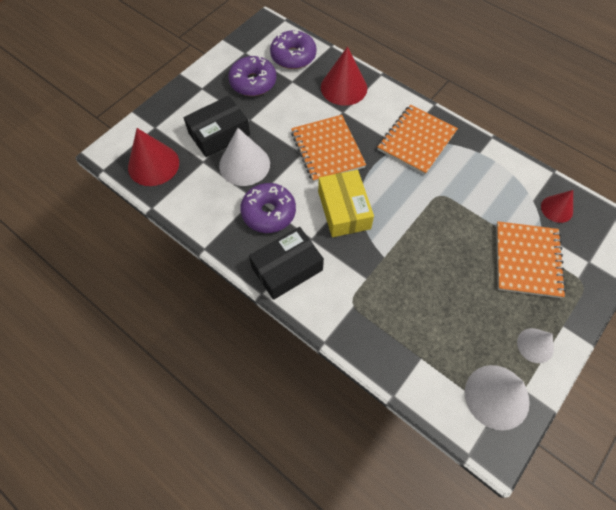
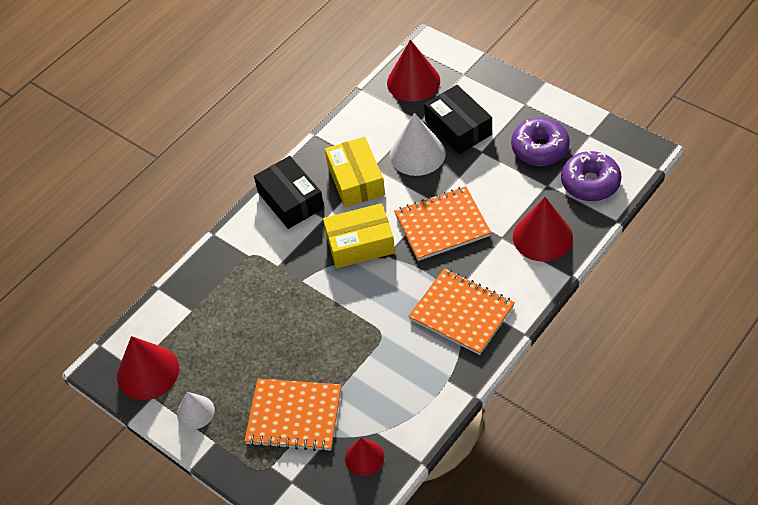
camera: 95 degrees right, 10 degrees down
(268, 213) = (356, 180): purple donut -> yellow box
(497, 396) = (148, 372): white cone -> red cone

